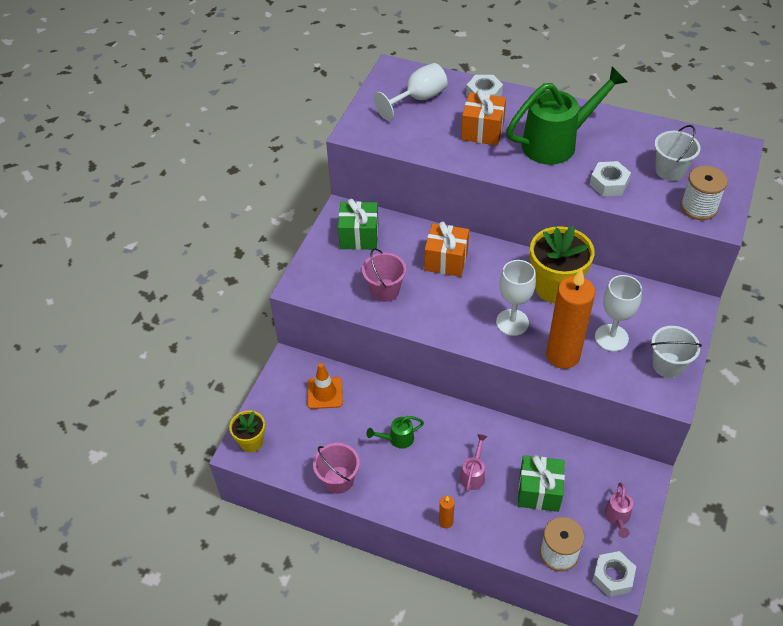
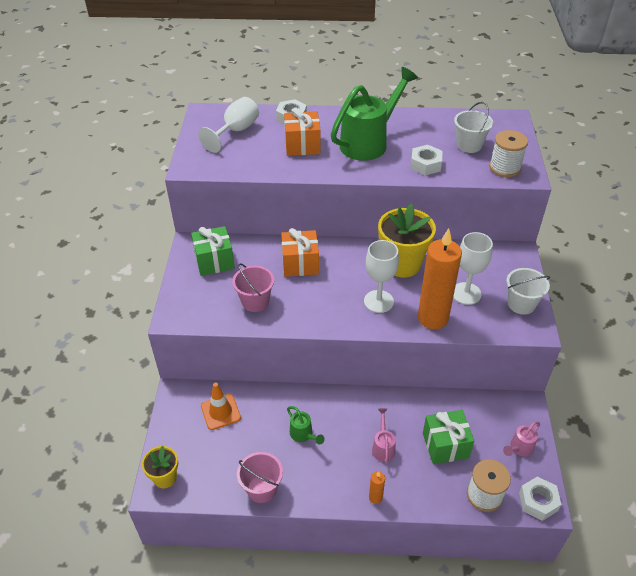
camera: 20 degrees left, 5 degrees down
(397, 439) = (303, 435): green watering can -> green watering can turned 90 degrees counterclockwise
(617, 518) = (519, 448): pink watering can -> pink watering can turned 60 degrees clockwise

